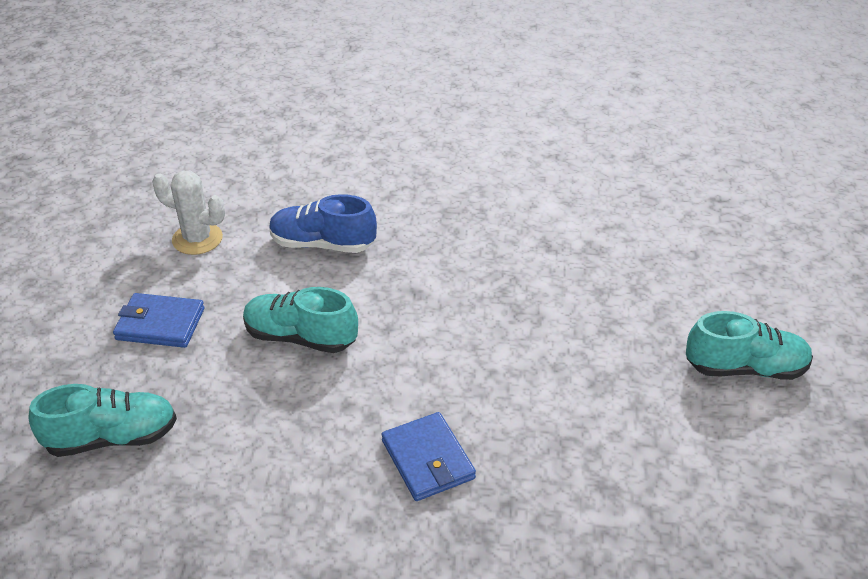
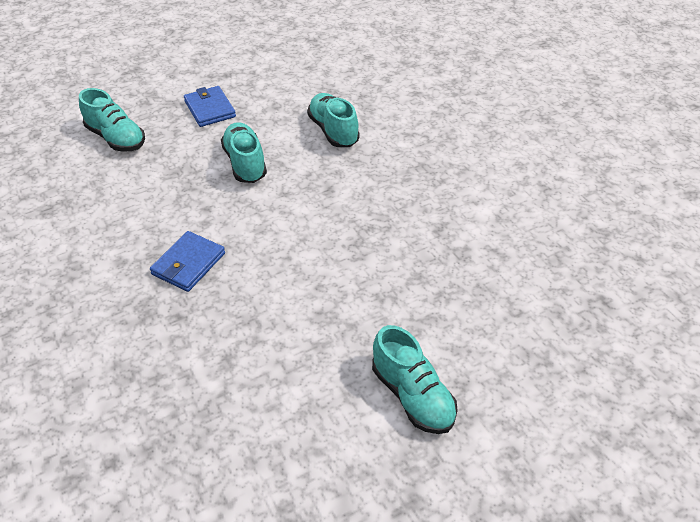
camera: 55 degrees right, 5 degrees up
(197, 239) = (289, 85): white cactus -> none
(322, 244) = (333, 131): blue shoe -> turquoise shoe

